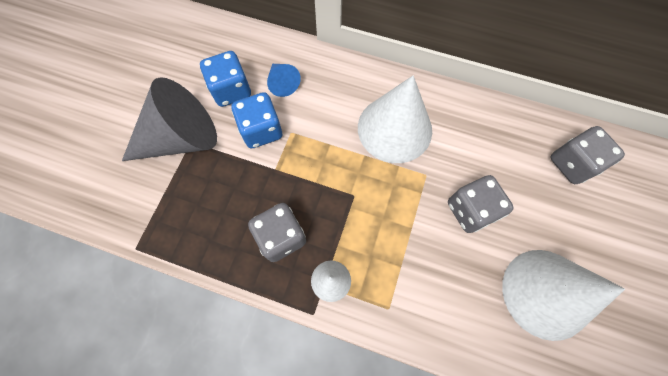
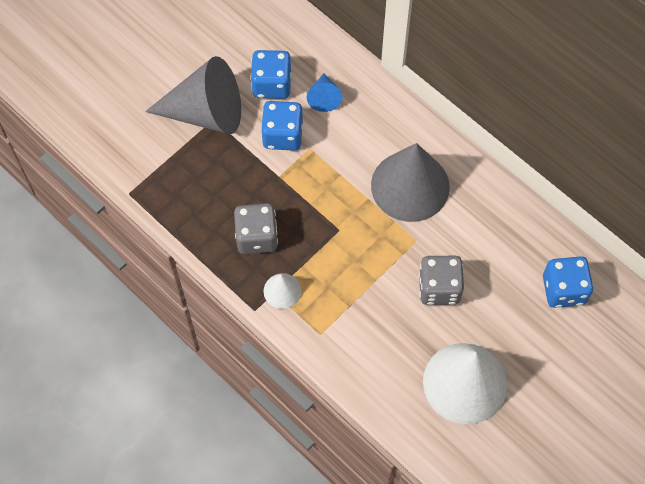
camera: 25 degrees right, 5 degrees down
(394, 128) = (410, 186): white cone -> grey cone
(572, 163) = (563, 290): grey dice -> blue dice

